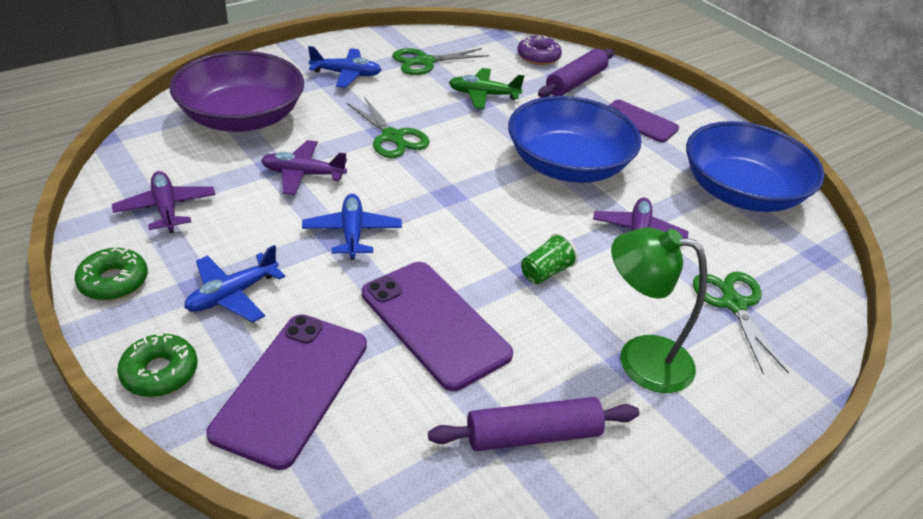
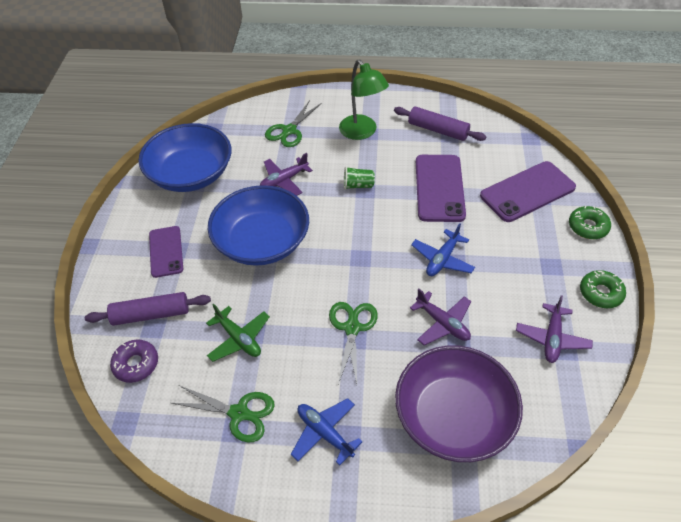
camera: 135 degrees left, 10 degrees up
(232, 295) = (534, 252): blue plane -> none

